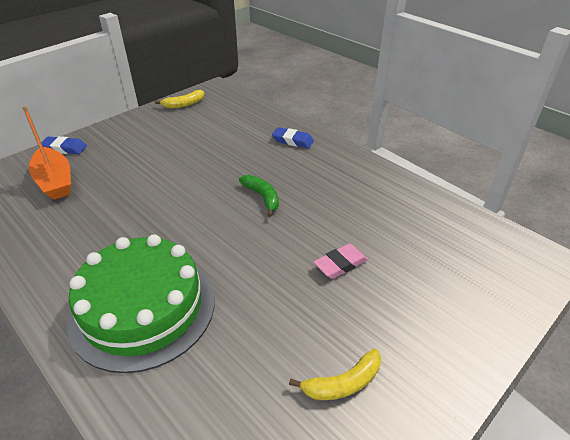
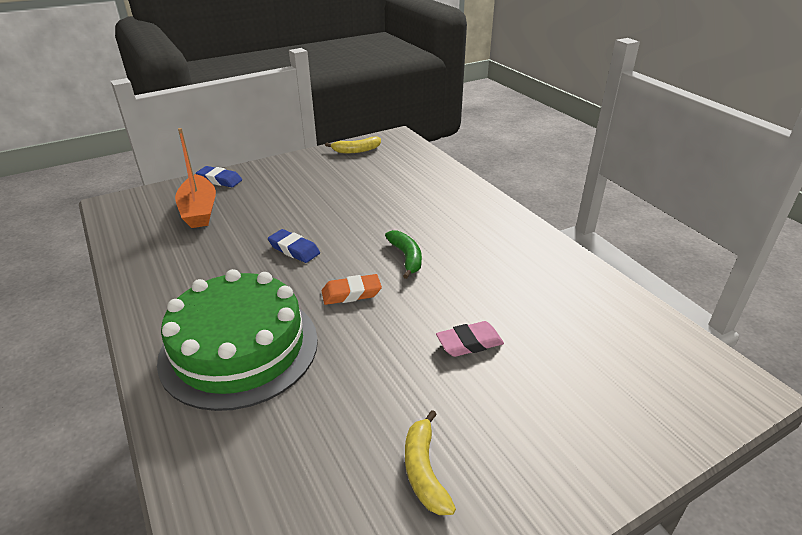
camera: 15 degrees right, 5 degrees down
(226, 238) = (351, 293): none -> orange eraser
(293, 141) = (463, 203): blue eraser -> blue eraser (294, 249)
(343, 383) = (424, 470): yellow banana -> yellow banana turned 90 degrees clockwise

